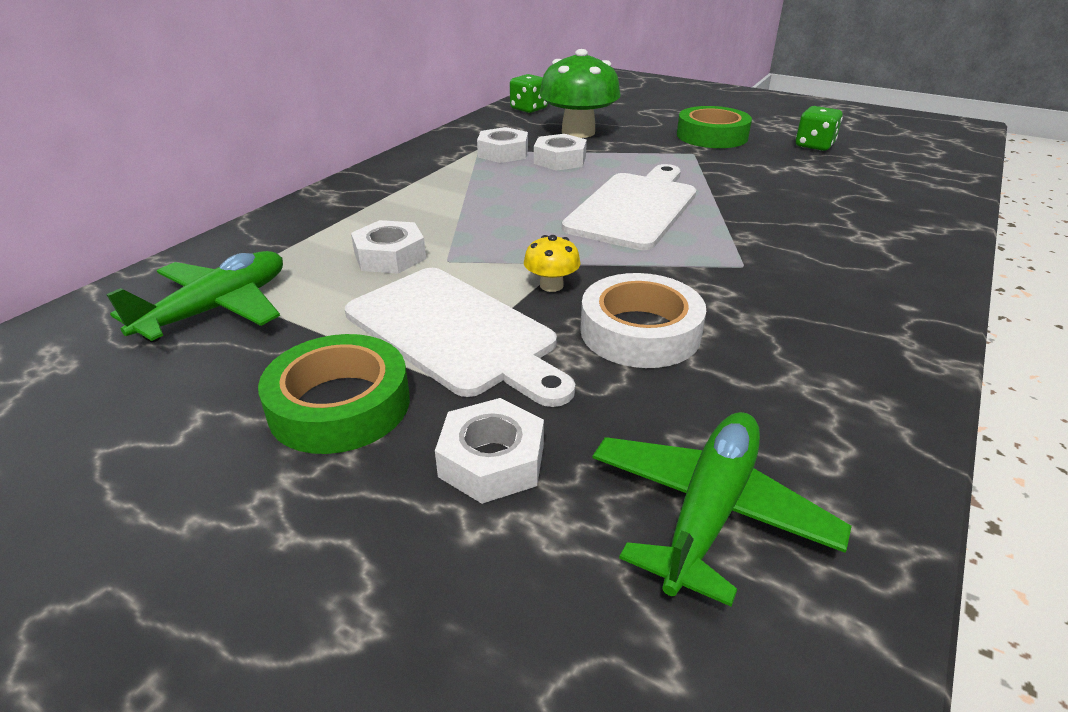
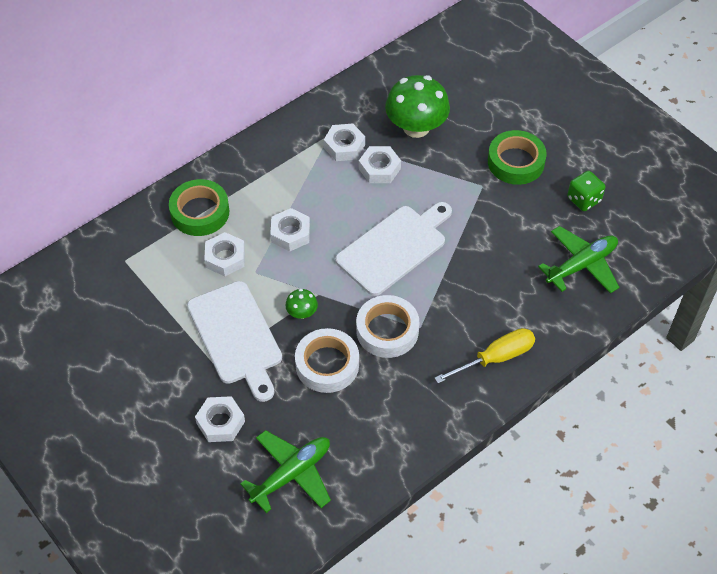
camera: 20 degrees right, 20 degrees up
(217, 309) = (126, 281): green plane -> green plane (581, 265)
(340, 405) = (169, 370): green tape -> green tape (200, 212)
(479, 220) = (290, 233): none -> white nut
(529, 109) = (398, 73): green dice -> none
(551, 285) = (302, 313): yellow mushroom -> green mushroom
(700, 277) = (387, 330): none -> white tape
(882, 272) = (495, 358): none -> yellow screwdriver

